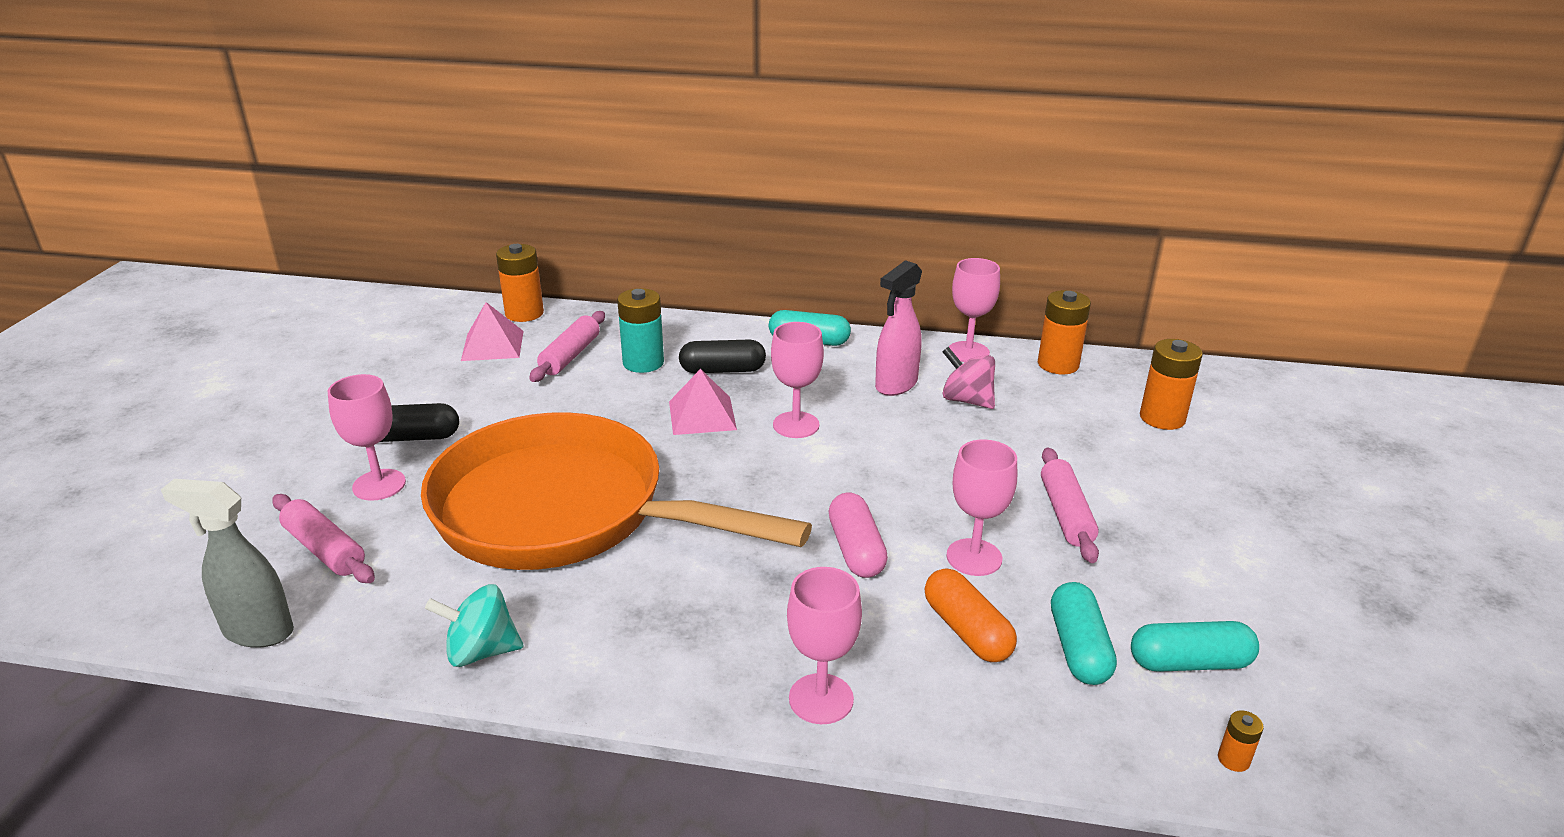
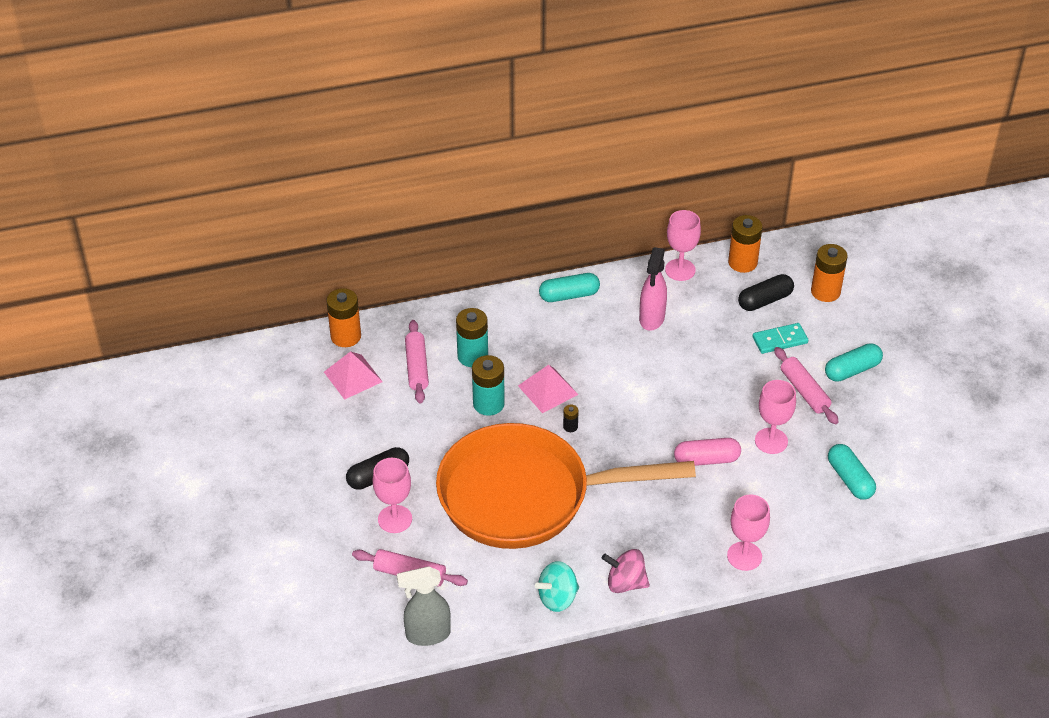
camera: 25 degrees left, 15 degrees up
(616, 408) = (488, 404): none -> turquoise battery
(696, 458) = (570, 427): none -> black battery
(722, 370) = (531, 344): black capsule -> black capsule (765, 300)
(796, 425) = (612, 377): pink goblet -> none
(856, 550) = (706, 459): pink capsule -> pink capsule turned 60 degrees counterclockwise
(966, 400) = (703, 317): pink spinning top -> pink spinning top (625, 583)
(966, 630) = (791, 490): orange capsule -> none
(1062, 449) = (780, 340): none -> turquoise domino
(1189, 662) = (904, 467): turquoise capsule -> turquoise capsule (852, 370)
(1233, 759) = (941, 513): orange battery -> none

